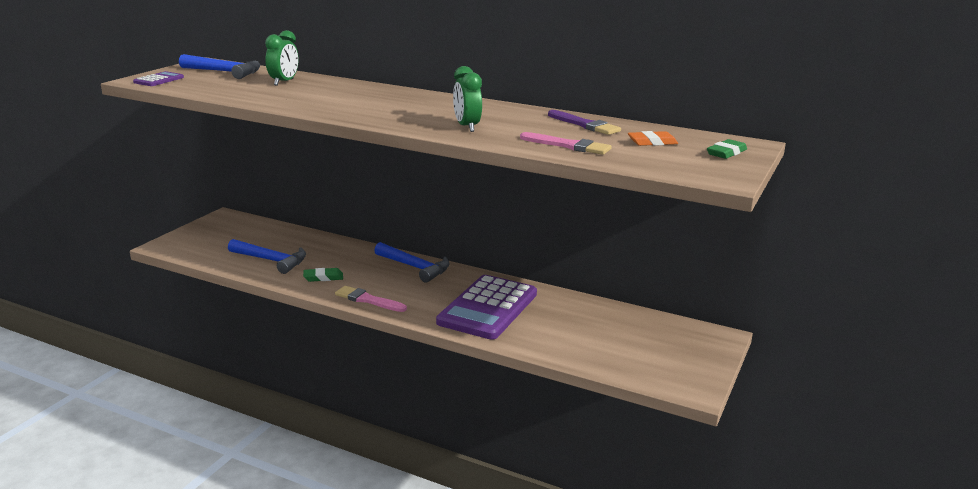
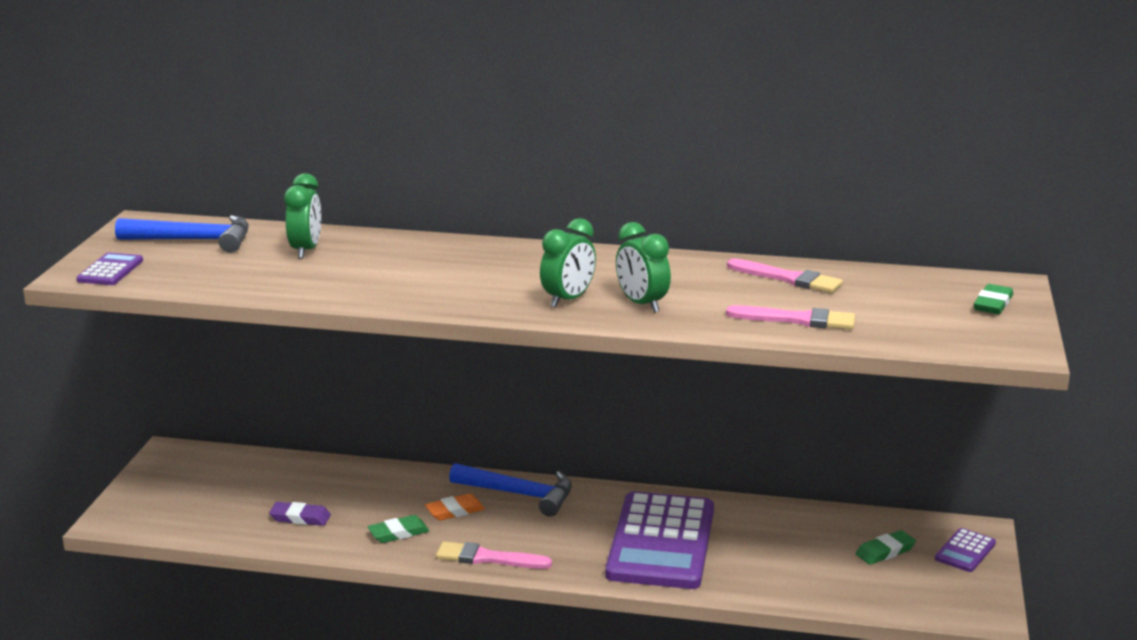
camera: 15 degrees left, 0 degrees up
(271, 260) = (300, 518): blue hammer -> purple eraser
(420, 120) = (568, 300): none -> green clock
(585, 125) = (788, 279): purple brush -> pink brush
(642, 338) = (885, 551): none -> green eraser
(652, 142) = (893, 298): orange eraser -> orange eraser (455, 511)
(702, 347) = (965, 551): none -> purple calculator

